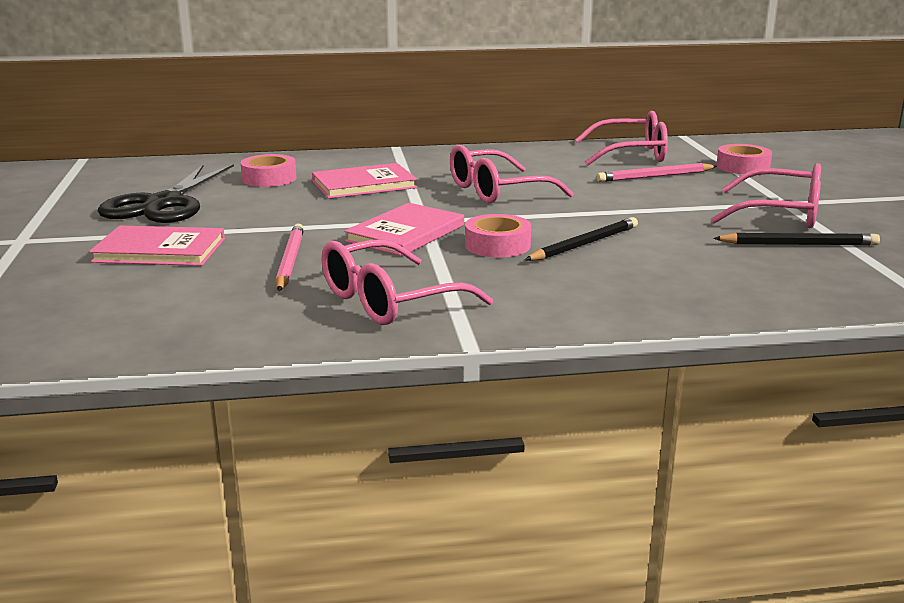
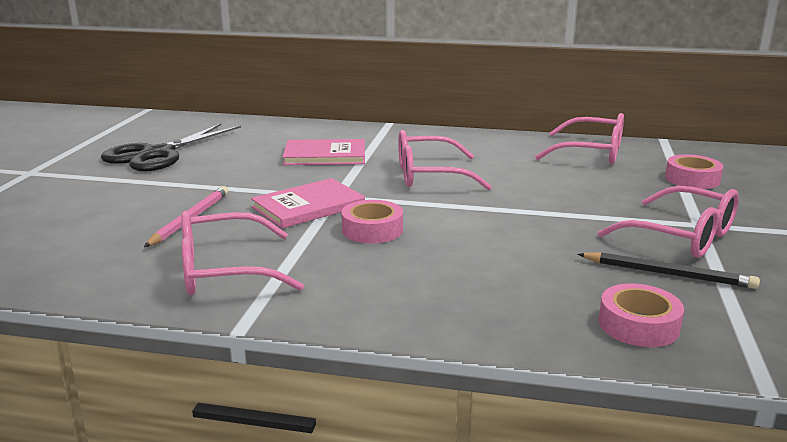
camera: 20 degrees right, 0 degrees up
(160, 250) = (109, 195): pink book -> none
(269, 178) = (258, 141): pink tape -> pink tape (638, 325)
(584, 244) = (451, 241): black pencil -> none
(655, 176) = (592, 178): pink pencil -> none

